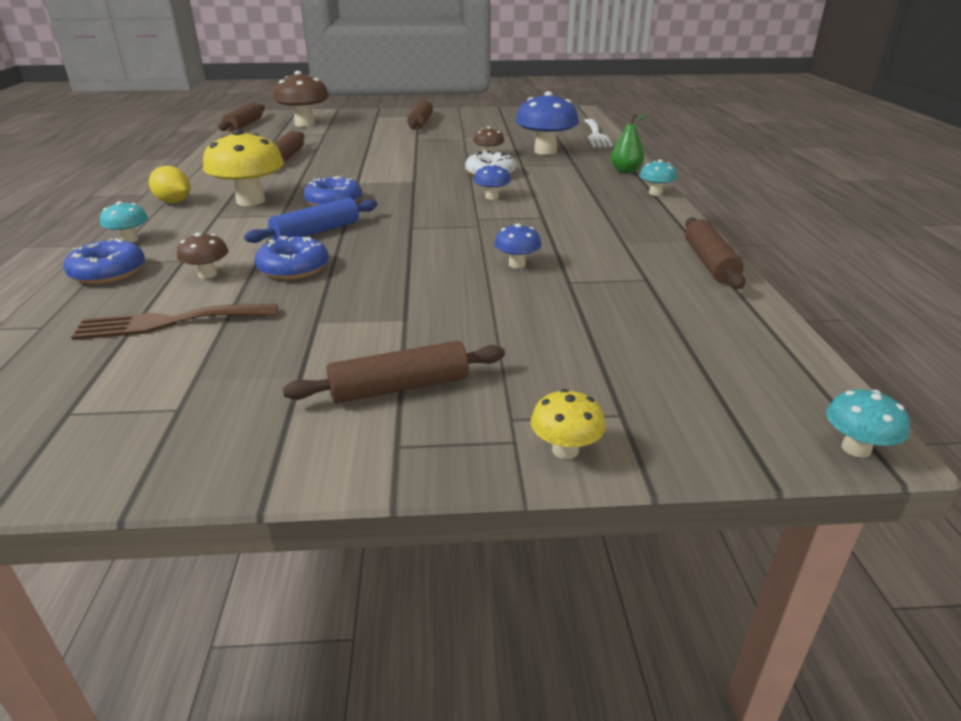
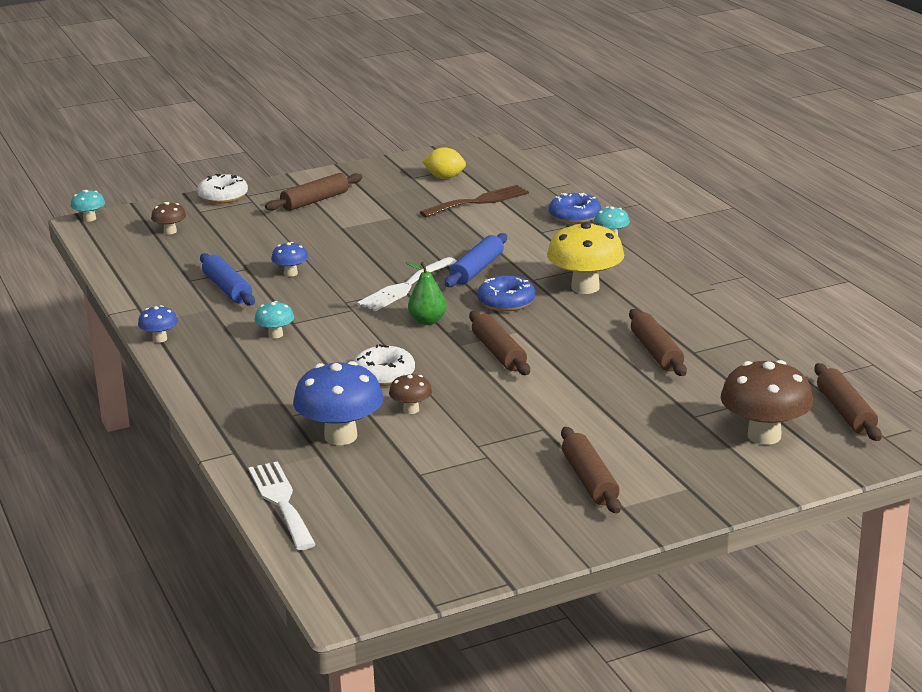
camera: 160 degrees right, 5 degrees down
(174, 202) = (652, 273): yellow lemon -> yellow lemon (445, 177)
(207, 274) = (505, 227): brown mushroom -> brown mushroom (170, 231)
(293, 268) = (452, 241): blue donut -> none
(406, 228) = (405, 287): none -> white fork
(492, 197) = (356, 337): blue mushroom -> blue mushroom (160, 339)
(565, 450) = (223, 196): yellow mushroom -> white donut
(600, 260) = (227, 289): none -> blue rolling pin
(625, 171) = (221, 413): green pear -> green pear (427, 321)
(655, 193) = (183, 378): turquoise mushroom -> turquoise mushroom (275, 335)
(709, 263) = (139, 302): brown rolling pin -> brown rolling pin (499, 353)

